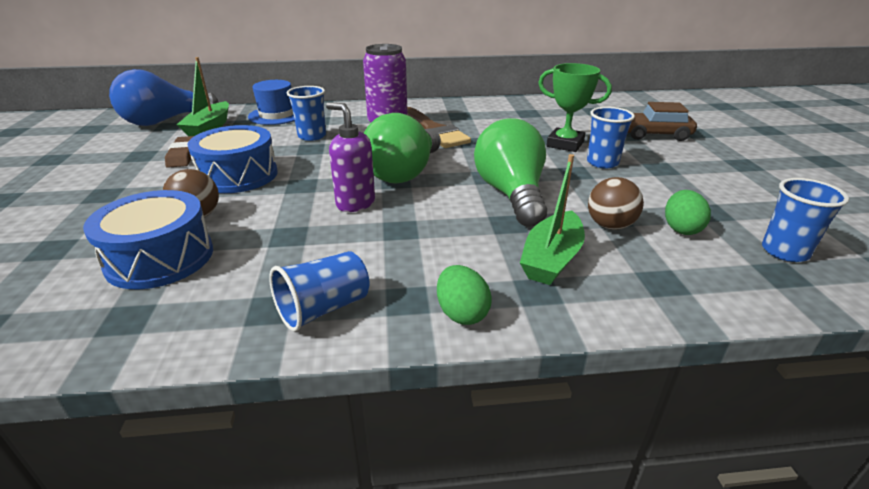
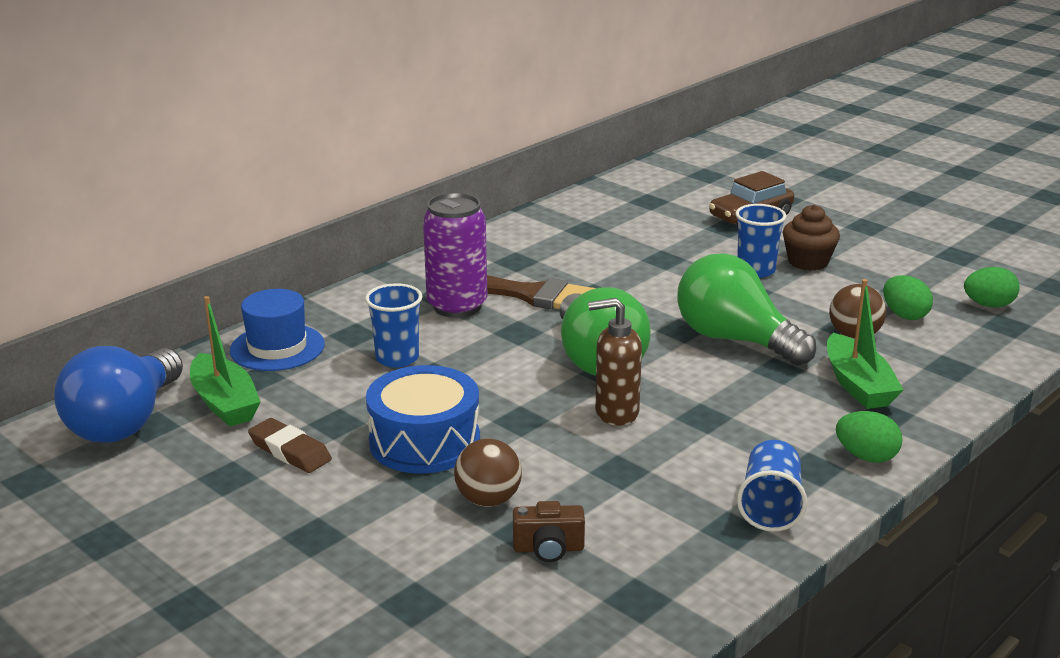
camera: 40 degrees left, 5 degrees down
(160, 258) = (548, 549): blue drum -> brown camera
(355, 203) = (616, 413): purple soap dispenser -> brown soap dispenser
(565, 144) = (690, 260): green trophy -> none
(653, 170) = (808, 262): none -> brown cupcake
(784, 251) = (988, 305): blue cup -> green egg

